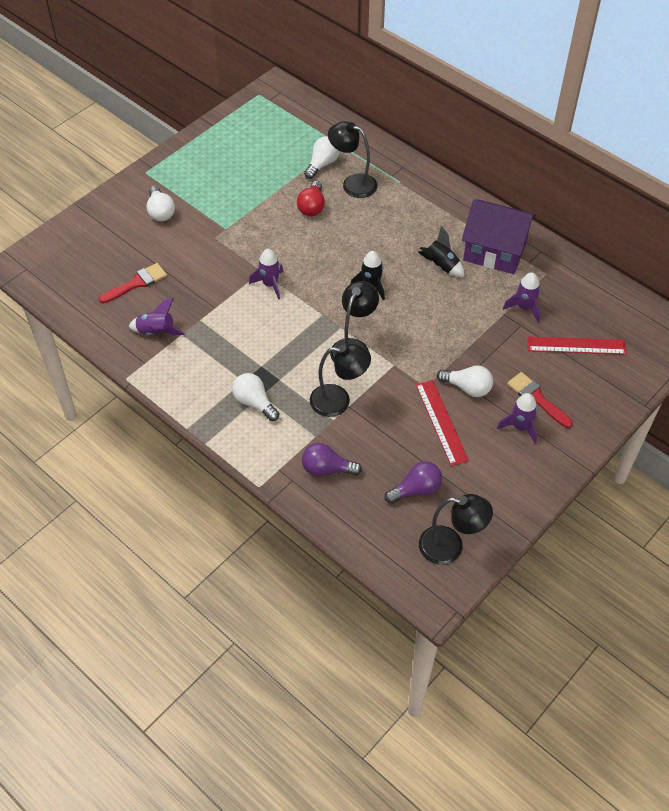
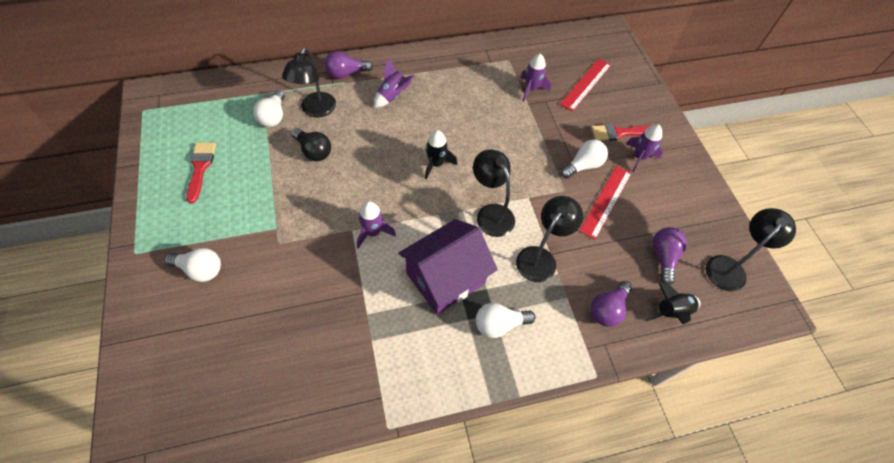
camera: 60 degrees left, 5 degrees up
(136, 283) = (272, 345): red brush -> red brush (200, 168)
(156, 332) = (350, 363): purple rocket -> purple rocket (393, 96)
(312, 207) = (313, 151): red light bulb -> black light bulb
(322, 164) = (273, 116): white light bulb -> white light bulb turned 150 degrees counterclockwise
(352, 183) = (315, 110): black lamp -> black lamp turned 45 degrees counterclockwise
(410, 178) = (346, 74): none -> purple light bulb
(441, 266) = (452, 110): black rocket -> black rocket (671, 312)
(441, 422) = (606, 201): red ruler -> red ruler turned 75 degrees counterclockwise
(495, 251) = (464, 72): purple house -> purple house (446, 278)

